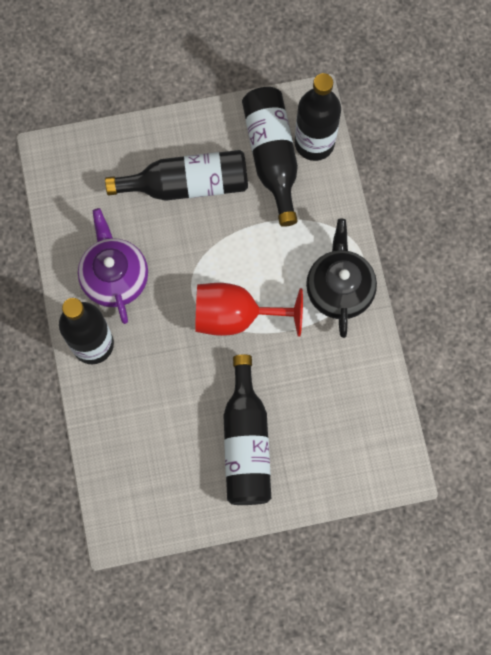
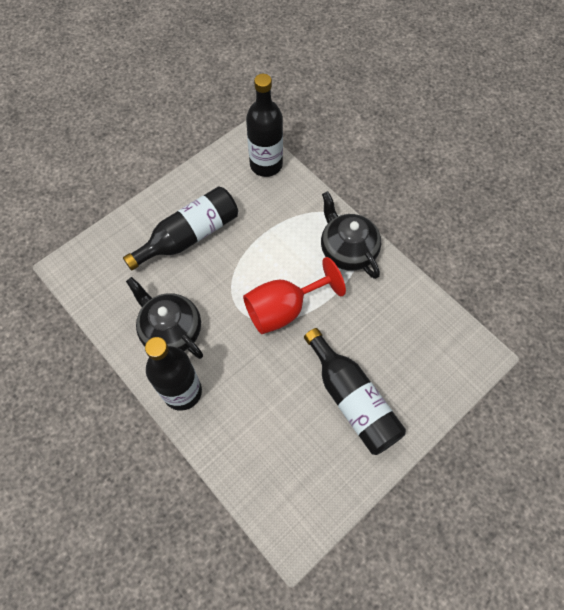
camera: 30 degrees left, 10 degrees down
(115, 276) = (171, 330): purple teapot -> black teapot
(272, 156) = (241, 187): black bottle -> none

